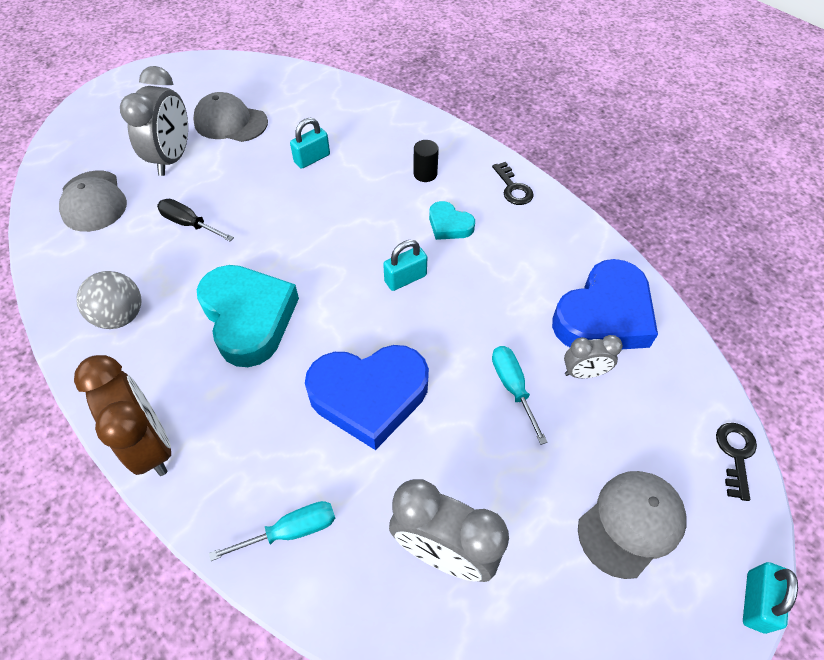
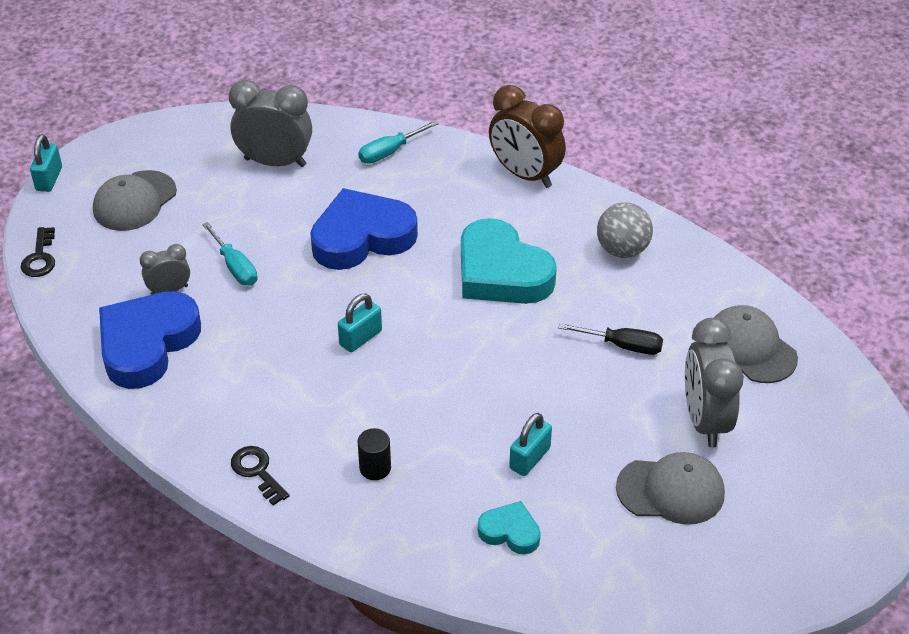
camera: 165 degrees right, 10 degrees down
(449, 225) = (328, 406): turquoise heart -> turquoise heart (510, 532)

